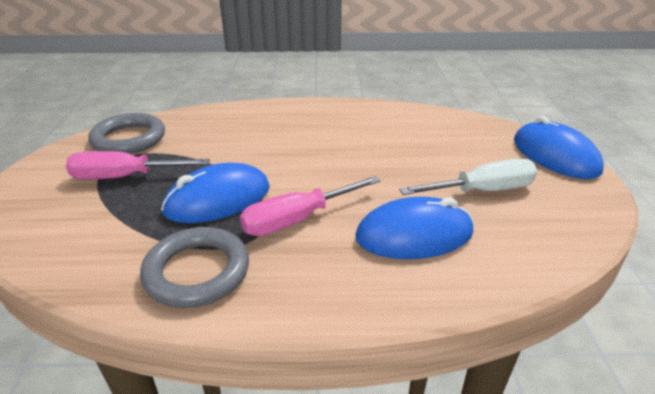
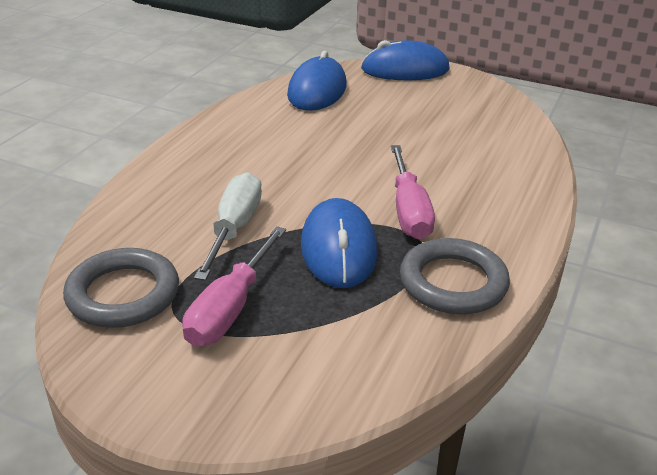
camera: 65 degrees left, 0 degrees up
(414, 235) = (468, 163): blue mouse -> blue mouse (317, 90)
(482, 191) = (430, 115): white screwdriver -> white screwdriver (234, 229)

